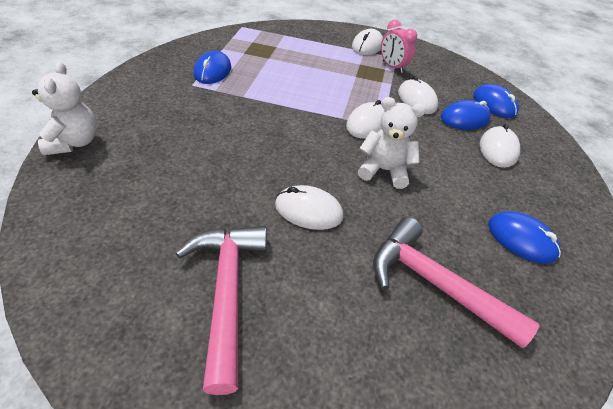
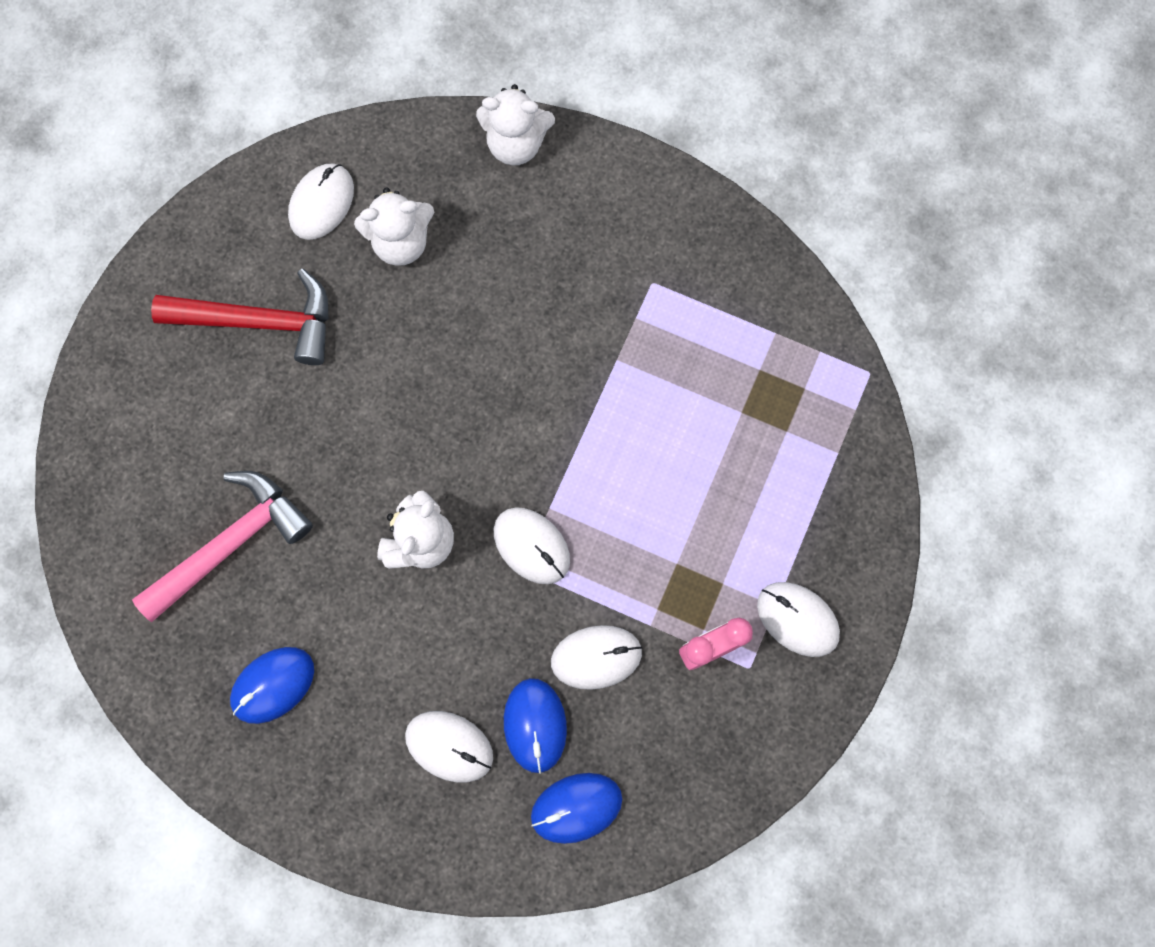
camera: 105 degrees right, 30 degrees up
(151, 199) = (401, 242): none -> white teddy bear
(212, 71) = (694, 314): blue mouse -> none
(227, 291) = (261, 322): pink hammer -> red hammer
(308, 210) = (359, 422): white mouse -> white mouse (321, 203)

